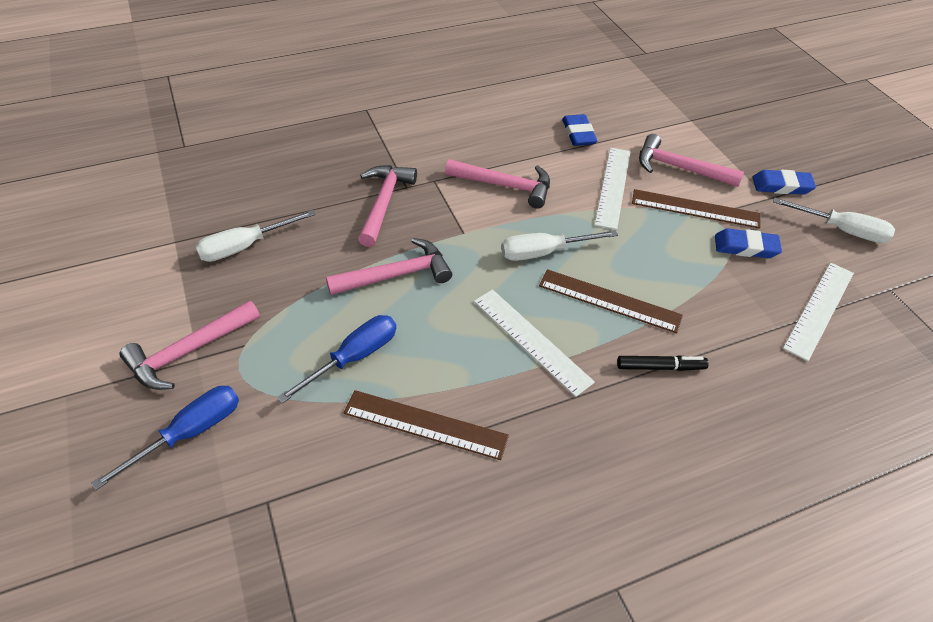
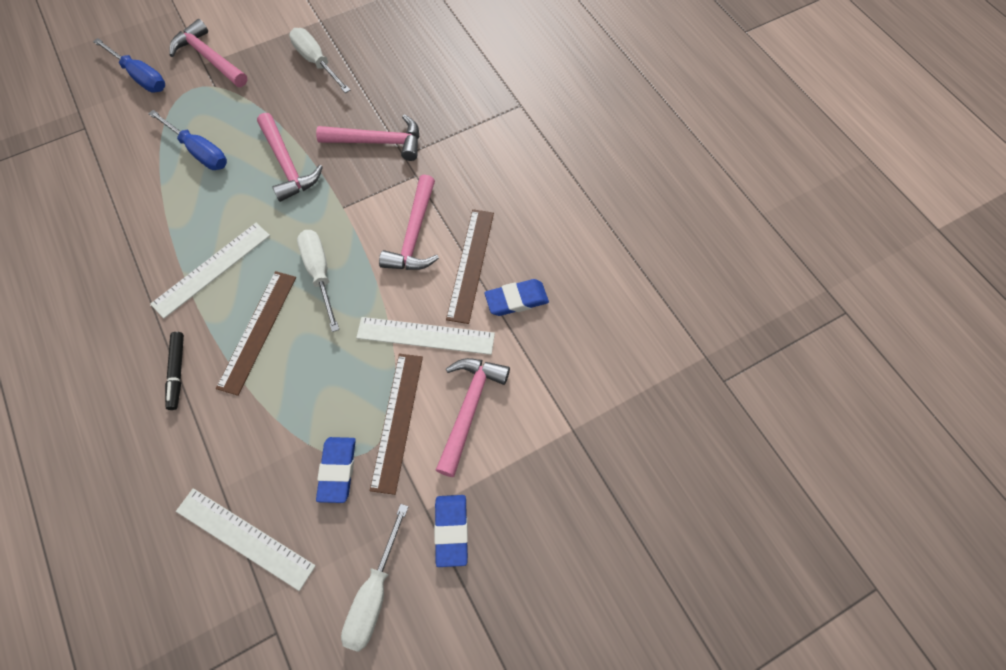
camera: 85 degrees right, 15 degrees up
(425, 424) = (134, 205): brown ruler -> brown ruler (470, 264)

